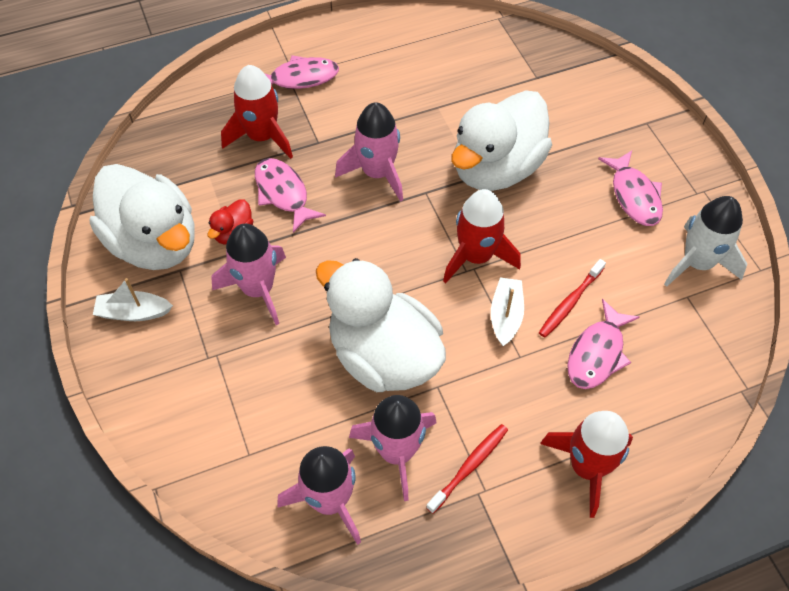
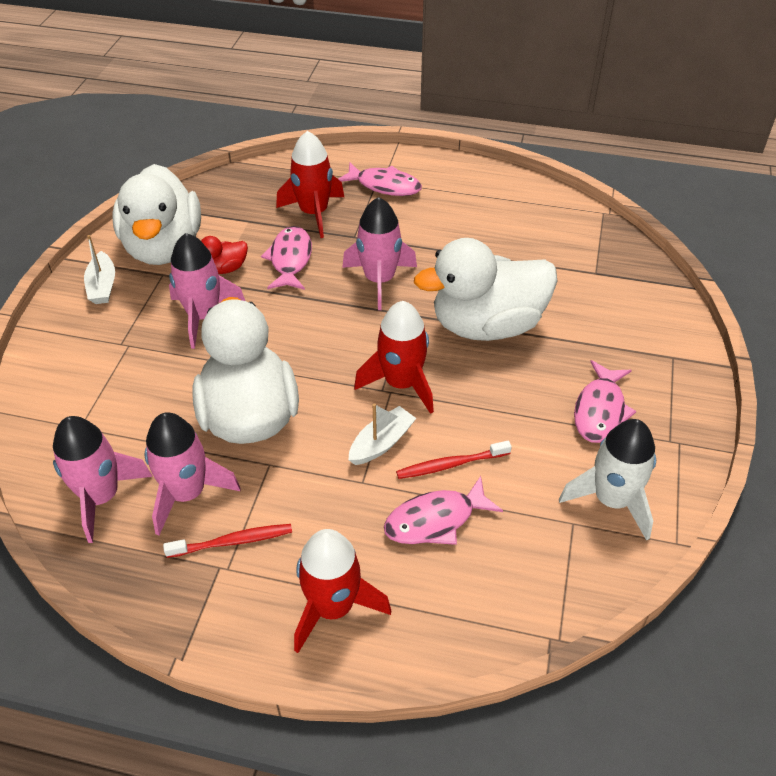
camera: 35 degrees right, 10 degrees down
(133, 312) = (102, 286): white boat -> white boat turned 135 degrees counterclockwise

